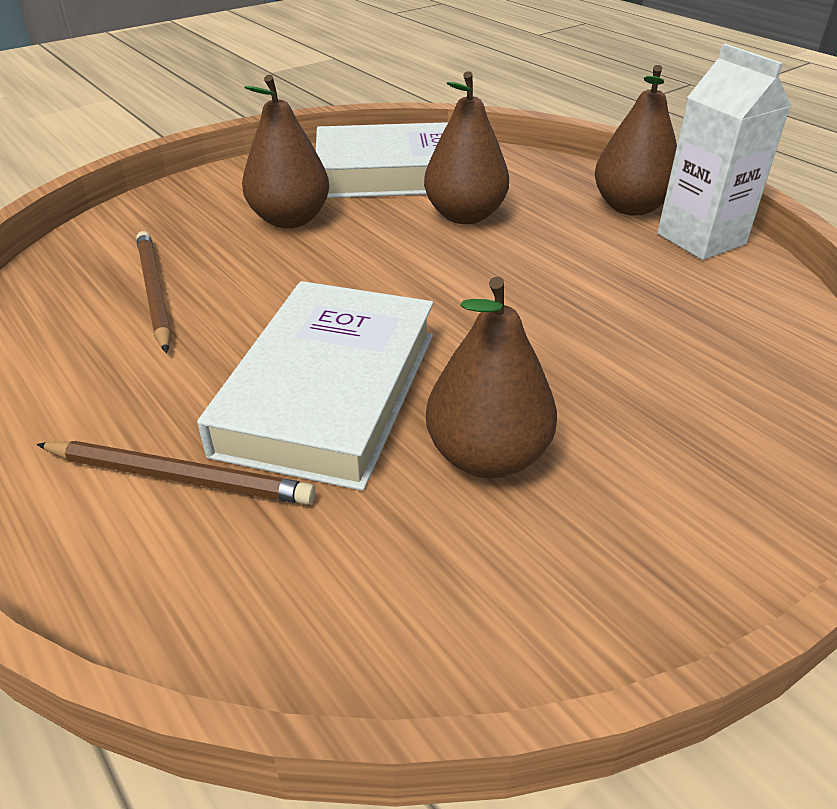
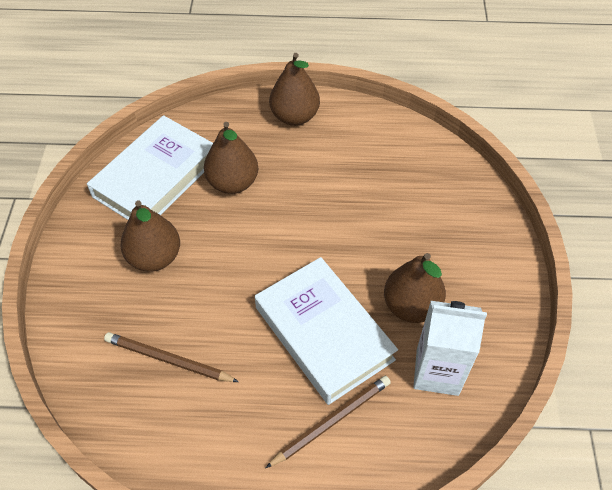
camera: 50 degrees left, 15 degrees up
(701, 239) = (345, 117): white carton -> white carton (437, 371)

